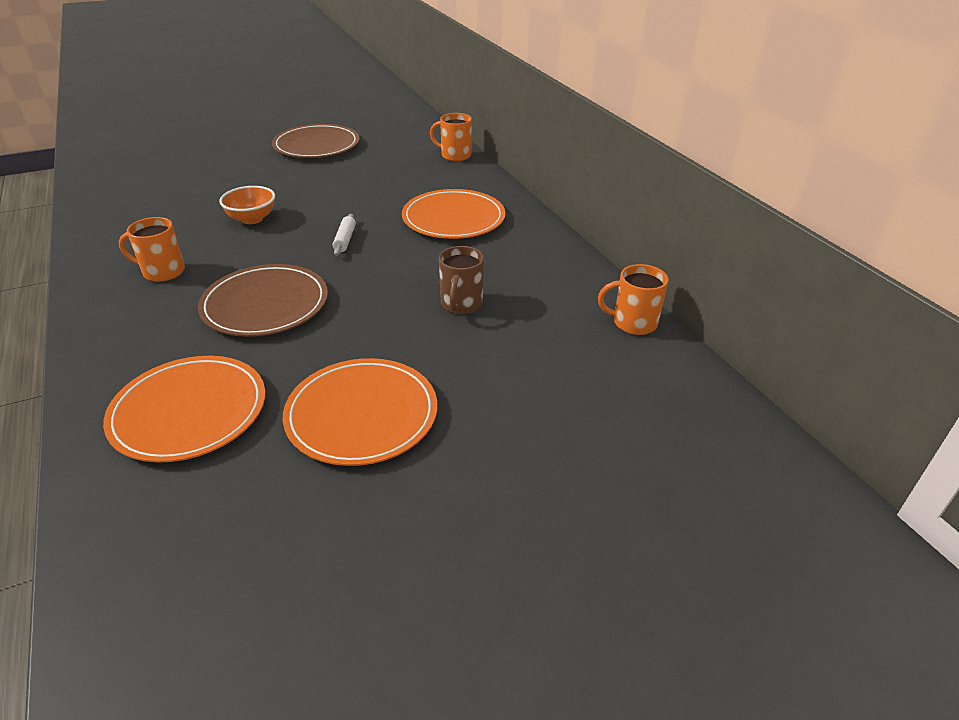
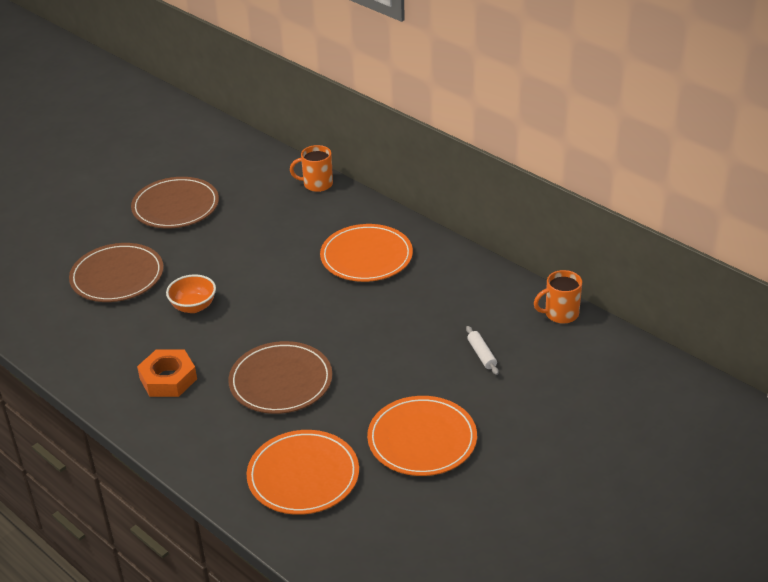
camera: 20 degrees left, 0 degrees up
(162, 272) = (168, 379): orange mug -> orange nut
(214, 181) = (117, 276): none -> brown plate
(345, 240) = (293, 304): white rolling pin -> white rolling pin (481, 354)
(461, 304) = (429, 336): brown mug -> none

